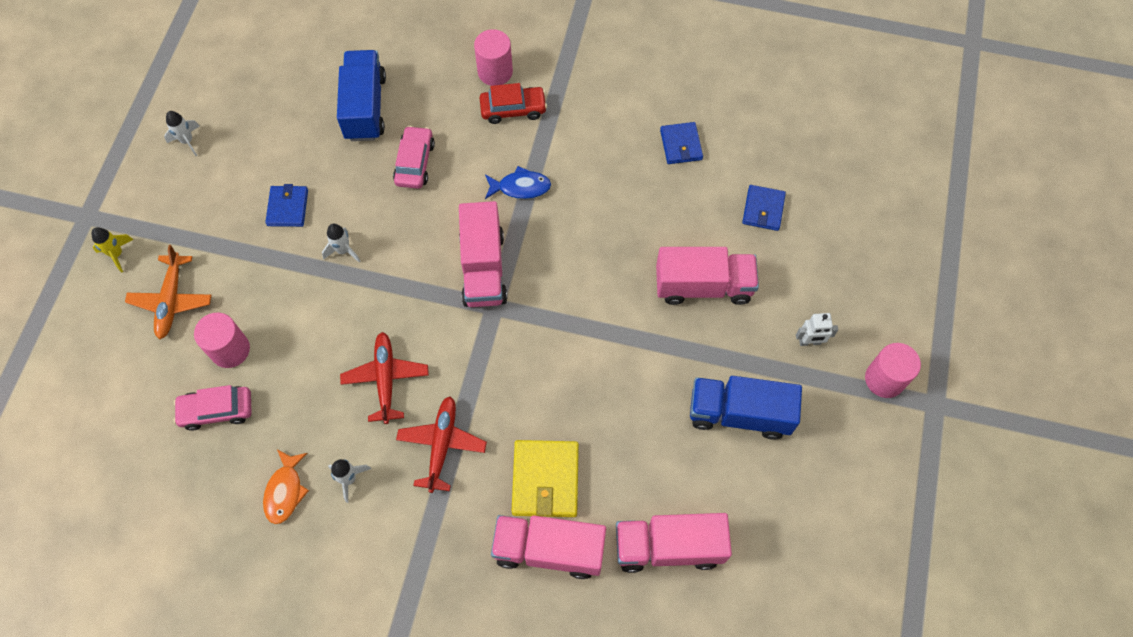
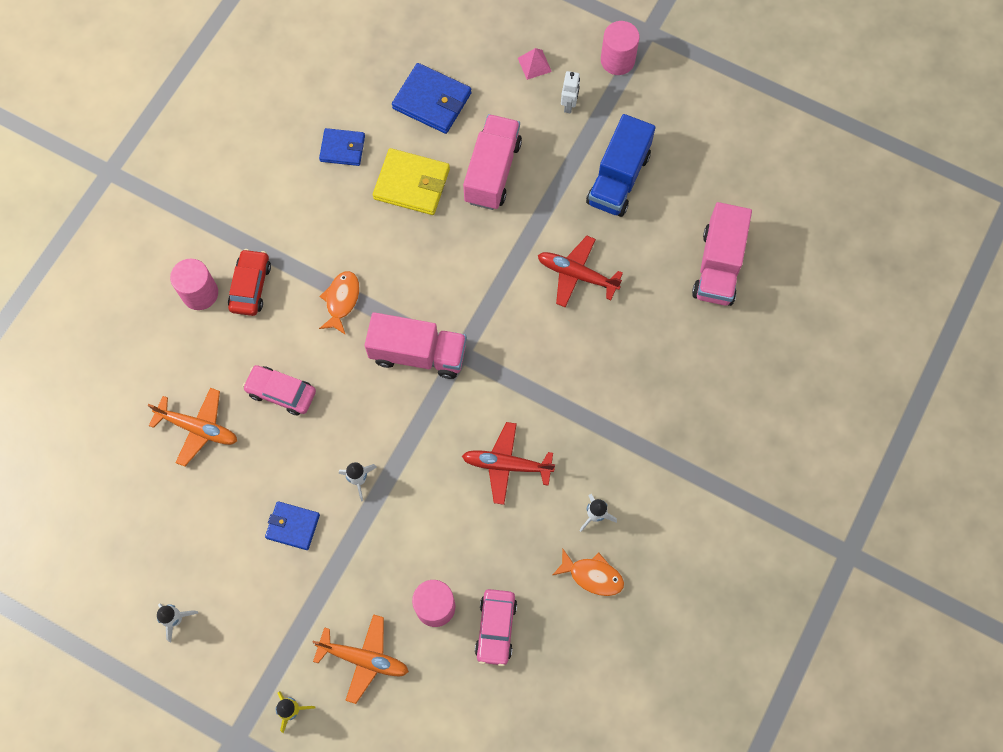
camera: 75 degrees left, 5 degrees up
(365, 107) = (198, 428): blue truck -> orange plane
(442, 445) = (584, 428): red plane -> red plane (577, 275)
(520, 187) = (341, 300): blue fish -> orange fish
(545, 480) = (637, 348): yellow wallet -> yellow wallet (412, 184)
(549, 550) = (699, 360): pink truck -> none
(763, 209) = (432, 101): blue wallet -> blue wallet, size x1.56
(844, 295) = (534, 64): none -> pink pyramid

